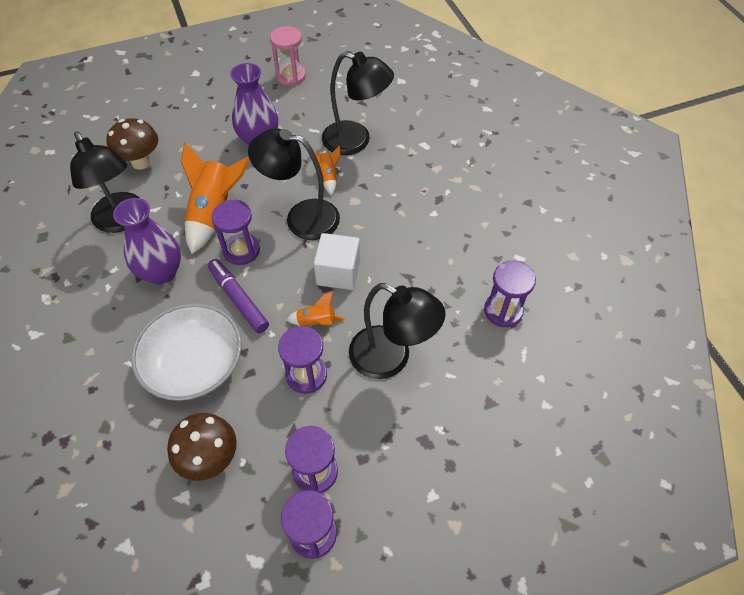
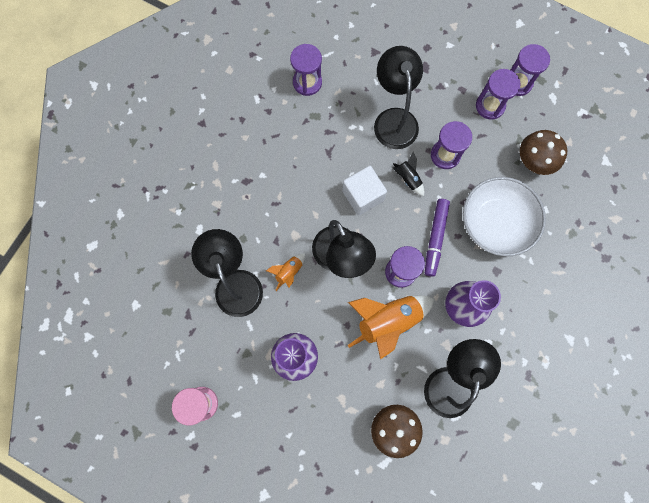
camera: 130 degrees left, 20 degrees up
(316, 322) = (408, 178): orange rocket -> black rocket

